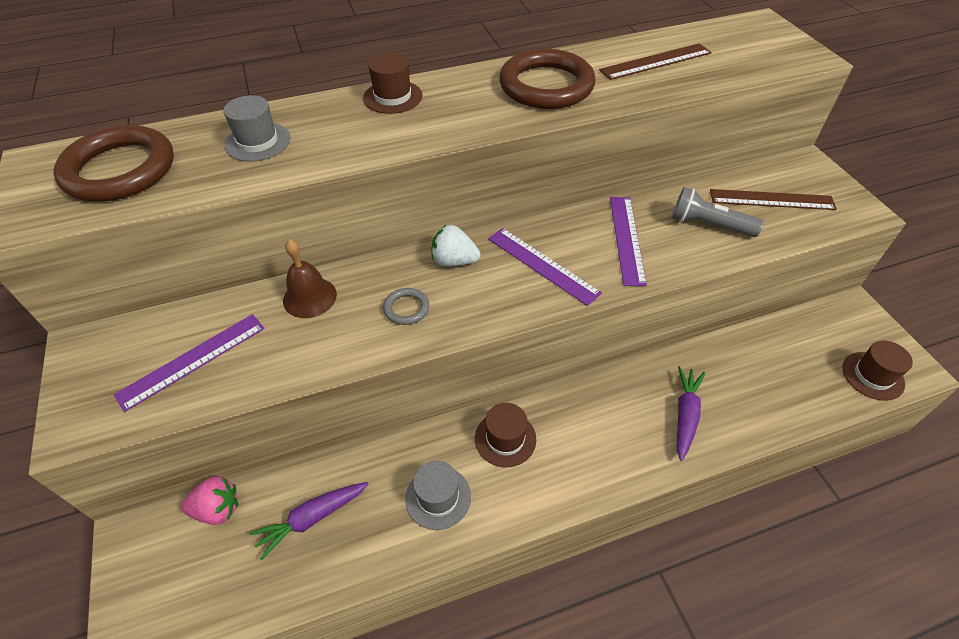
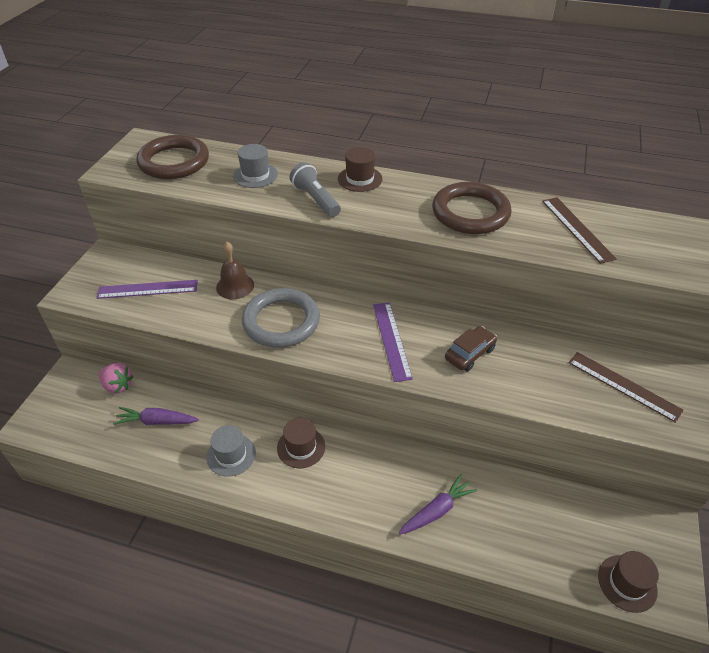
camera: 35 degrees right, 5 degrees down
(406, 308) = (281, 321): grey ring -> grey ring, size x2.28
(454, 261) = (337, 308): white strawberry -> none
(626, 239) = (469, 354): purple ruler -> brown car
(655, 61) = (577, 229): brown ruler -> brown ruler turned 60 degrees clockwise
(709, 225) = (546, 377): grey flashlight -> grey flashlight (316, 199)

